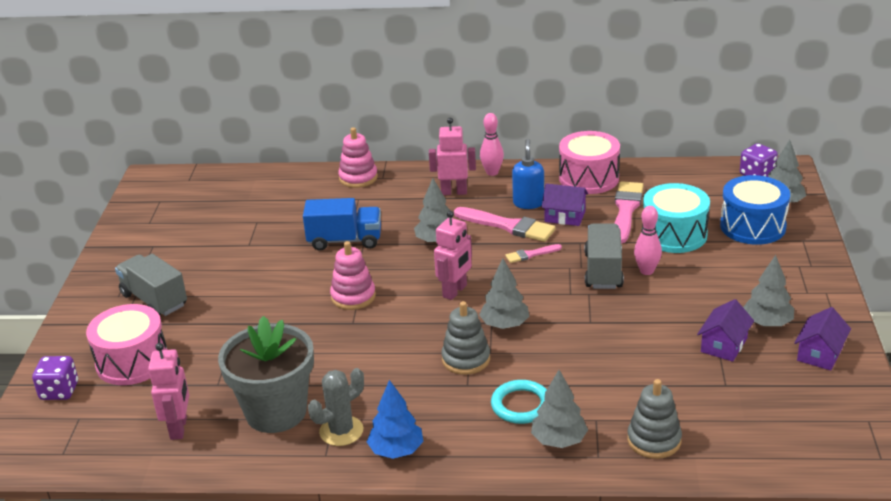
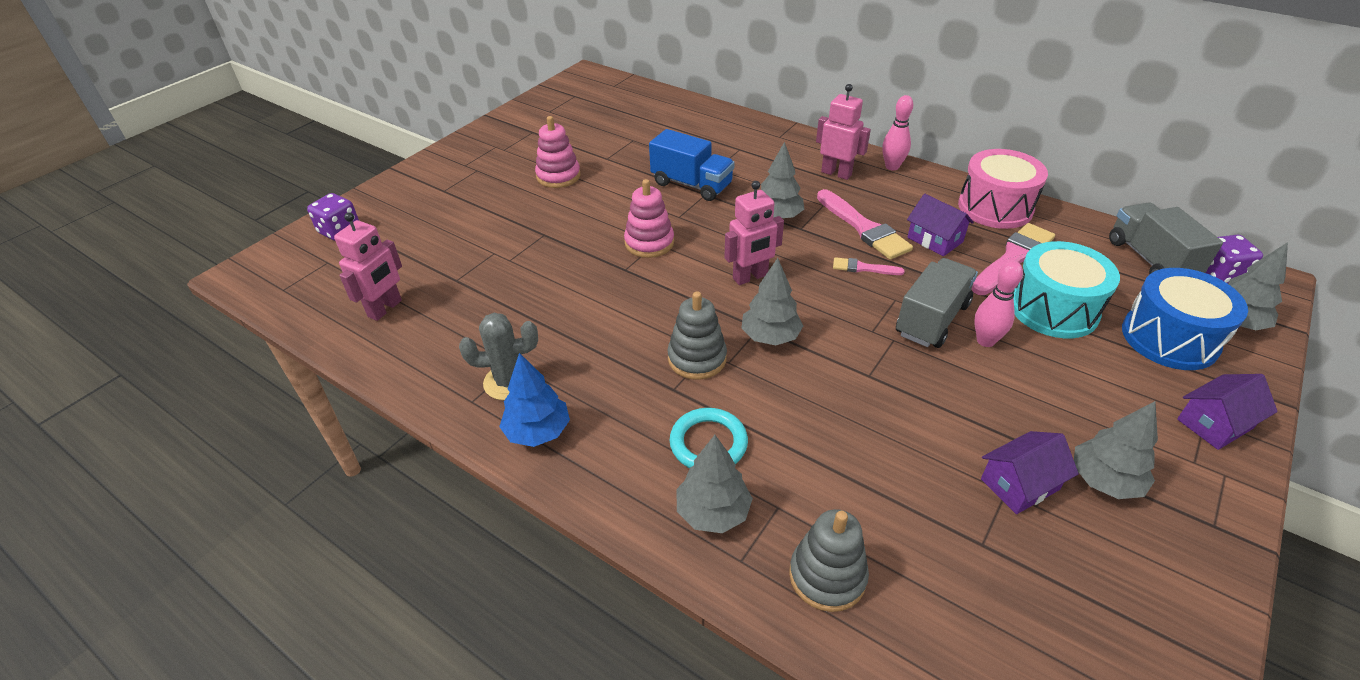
camera: 30 degrees right, 10 degrees up
(132, 361) = (415, 228): pink drum -> none
(154, 300) = (486, 179): grey truck -> grey truck (1150, 260)
(276, 412) = (474, 331): grey flower pot -> none
(358, 178) = (756, 129): pink stacking toy -> pink stacking toy (558, 176)
(528, 203) = (905, 211): blue soap dispenser -> none
(820, 353) = (1158, 565): purple house -> purple house (1214, 424)

